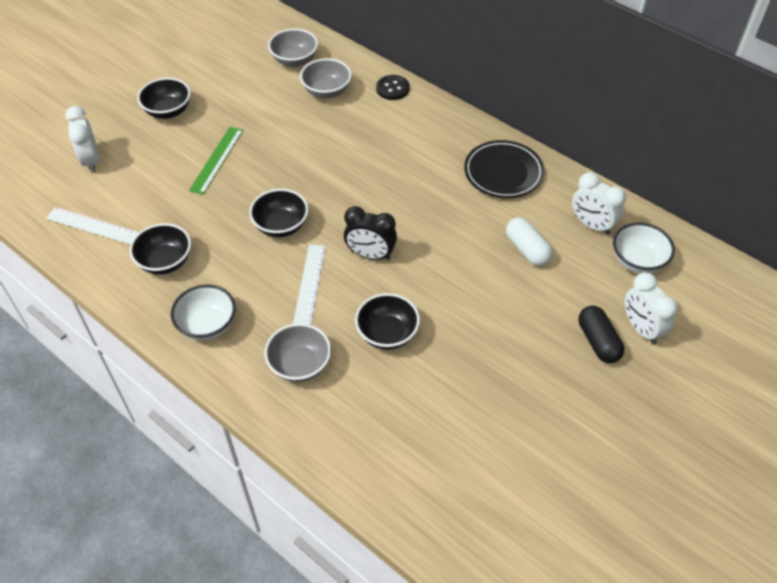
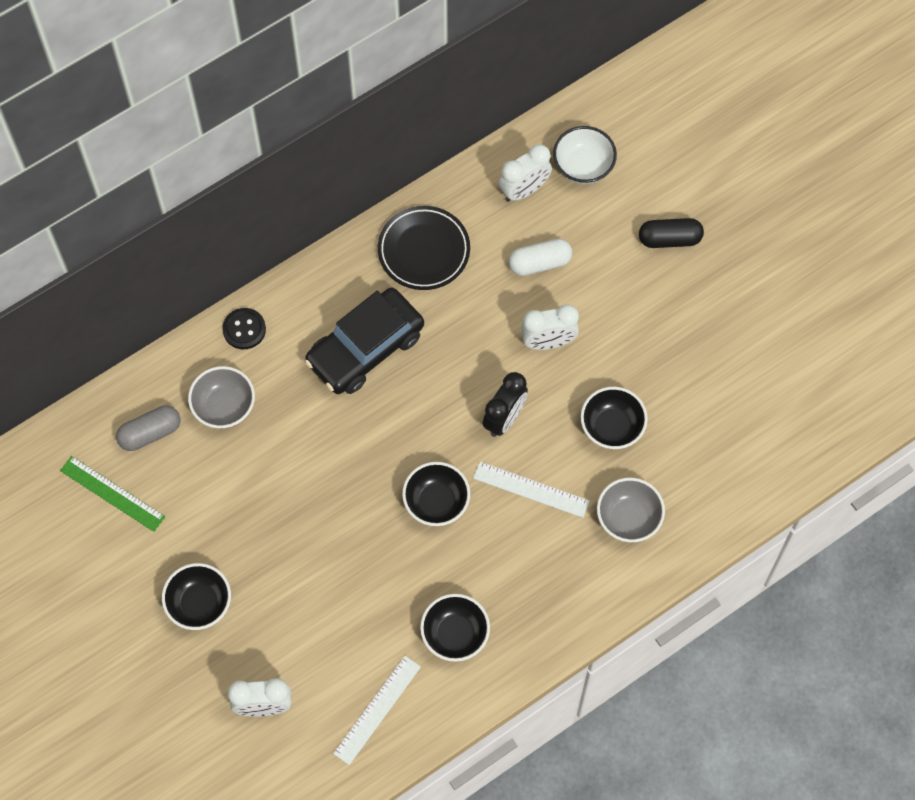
camera: 75 degrees left, 15 degrees up
(207, 325) = (555, 601): white bowl -> none
(217, 160) = (307, 556): green ruler -> green ruler (112, 493)
(294, 60) = (150, 433): grey bowl -> grey capsule
(402, 156) = (365, 348): none -> black car
(641, 328) = (664, 196): white clock -> white clock (548, 342)

